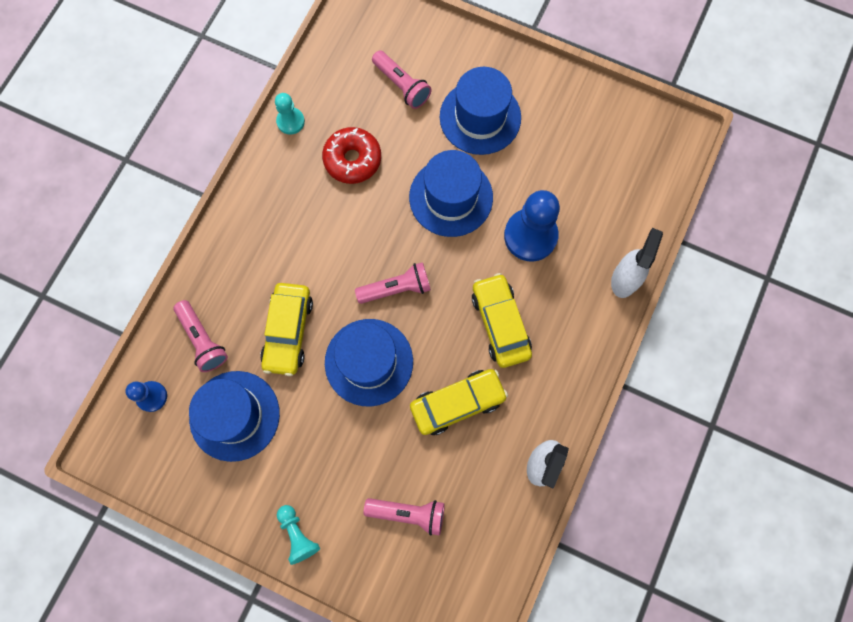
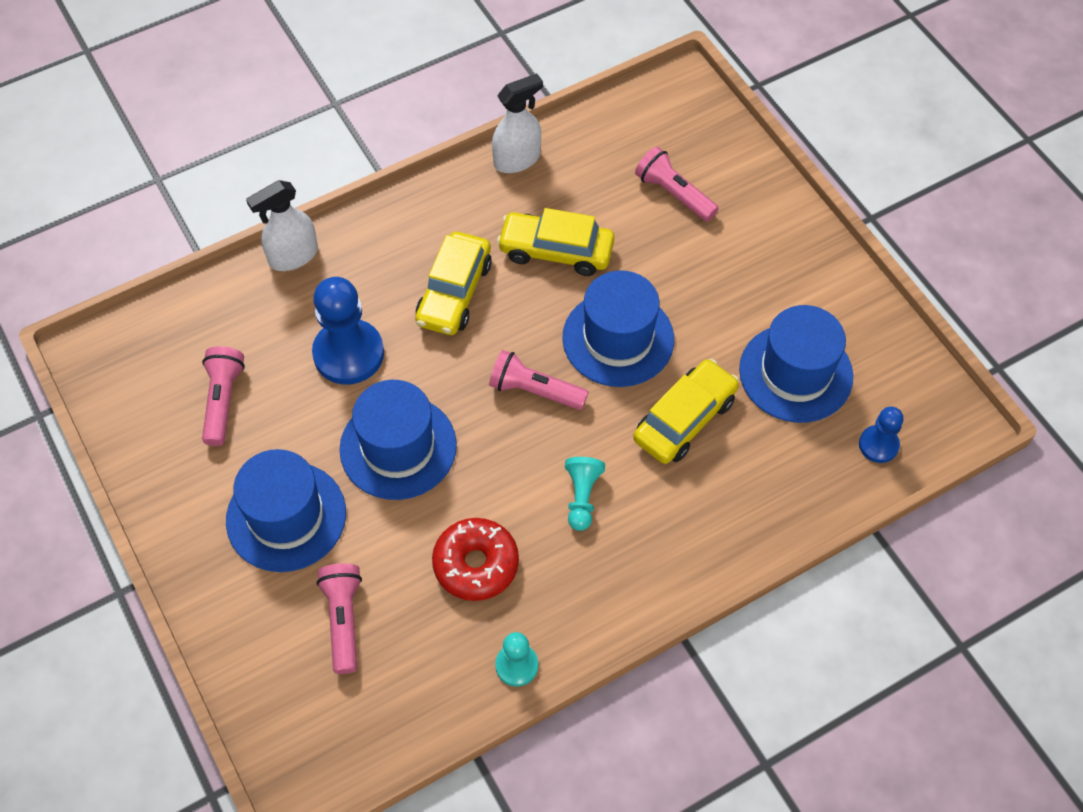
camera: 145 degrees left, 15 degrees down
(203, 340) = (787, 469): pink flashlight -> pink flashlight (223, 400)
(298, 534) = (793, 236): turquoise pawn -> turquoise pawn (582, 497)

